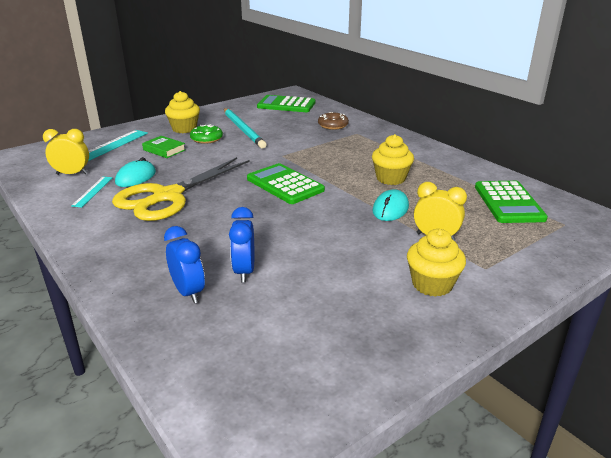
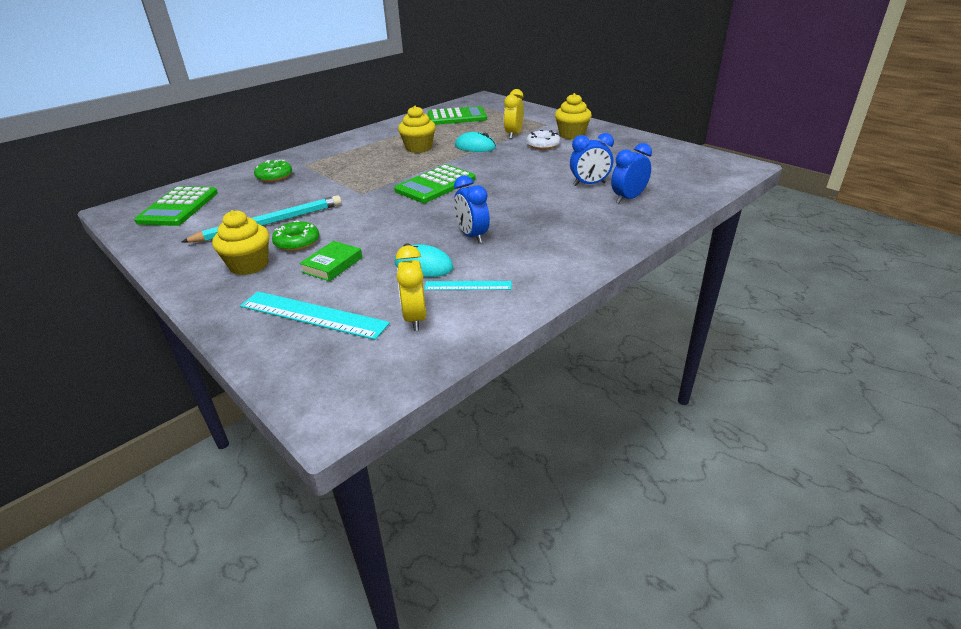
camera: 95 degrees left, 5 degrees up
(167, 196) = (472, 236): yellow scissors -> blue clock
(333, 125) = (274, 176): brown donut -> green donut
(390, 255) = (543, 145): none -> white donut

